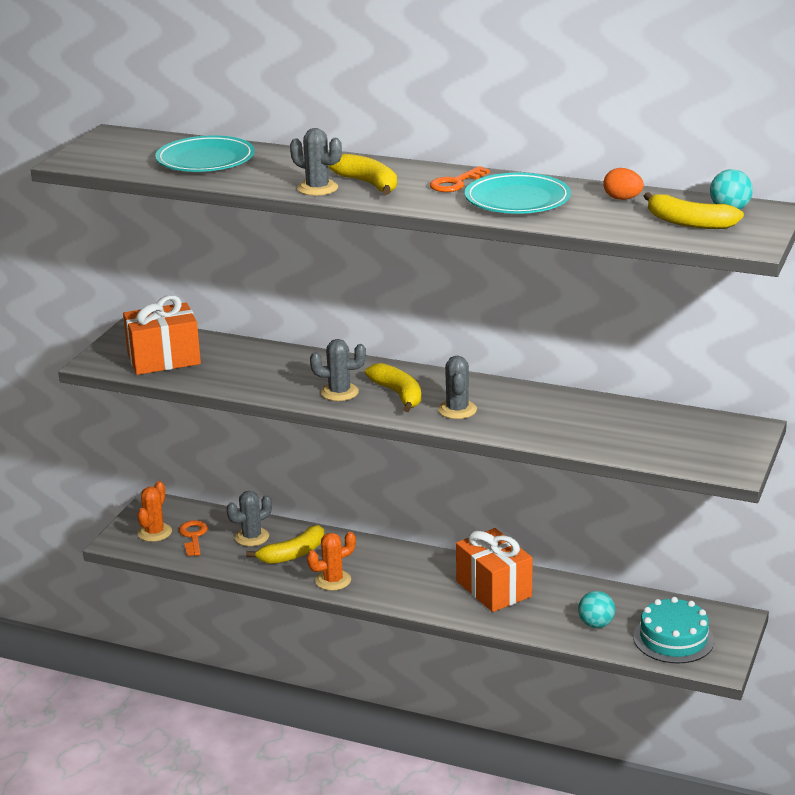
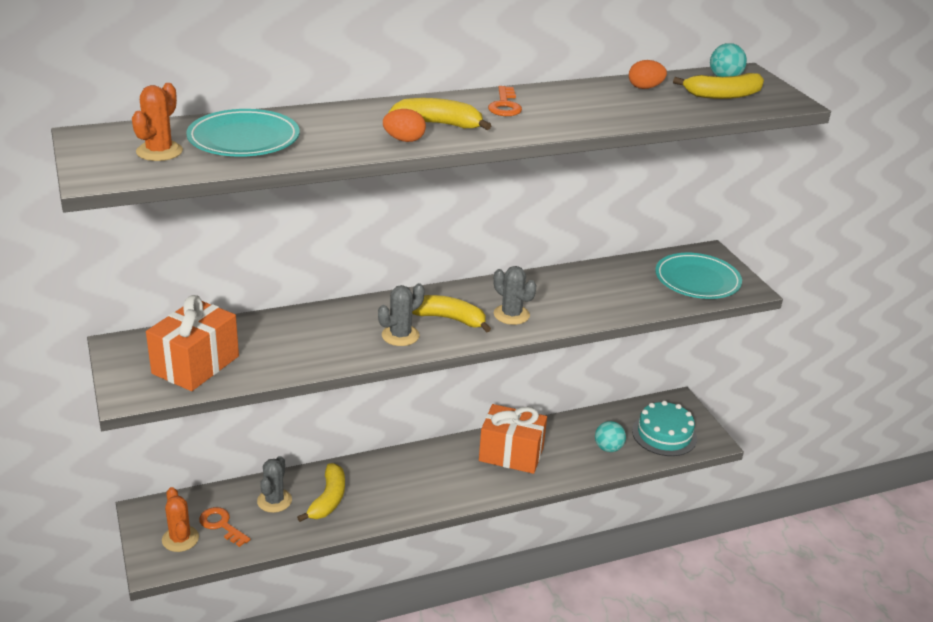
camera: 45 degrees left, 5 degrees up
(317, 188) = (404, 140): grey cactus -> orange egg
(333, 580) = (389, 507): orange cactus -> orange cactus (159, 151)
(517, 200) = (578, 108): turquoise plate -> turquoise plate (697, 280)

